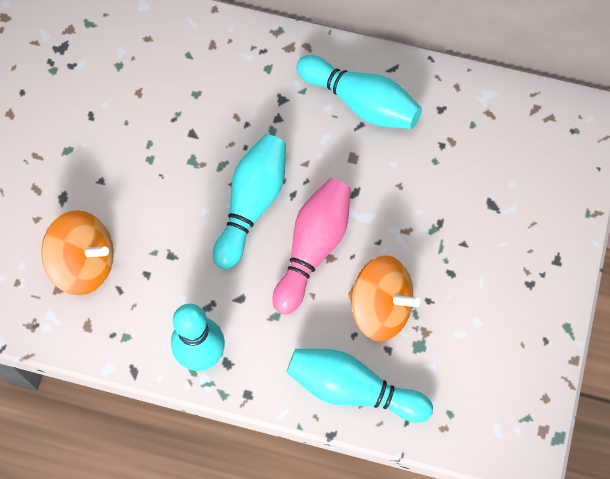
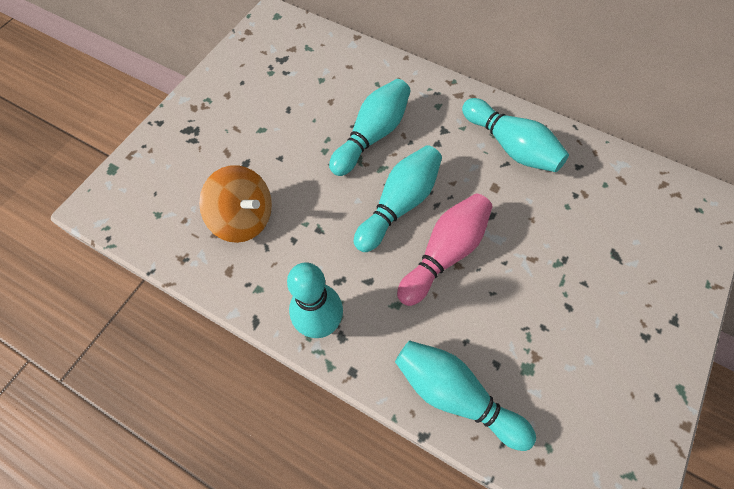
camera: 15 degrees right, 5 degrees down
(200, 126) = (372, 135): none -> turquoise bowling pin
(380, 307) = (496, 322): orange spinning top -> none

